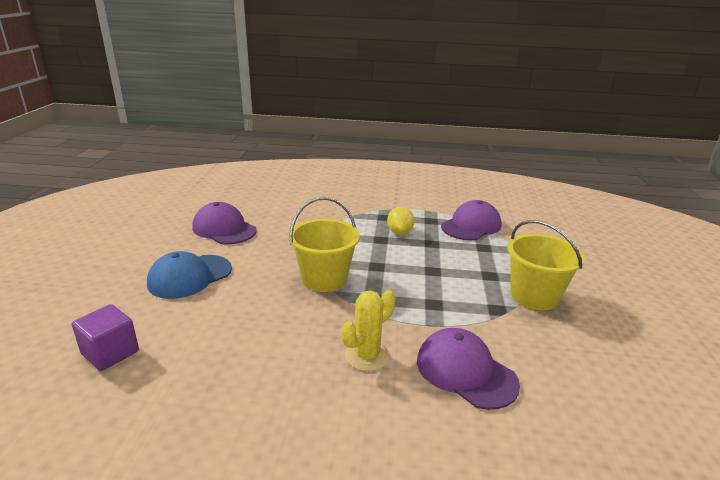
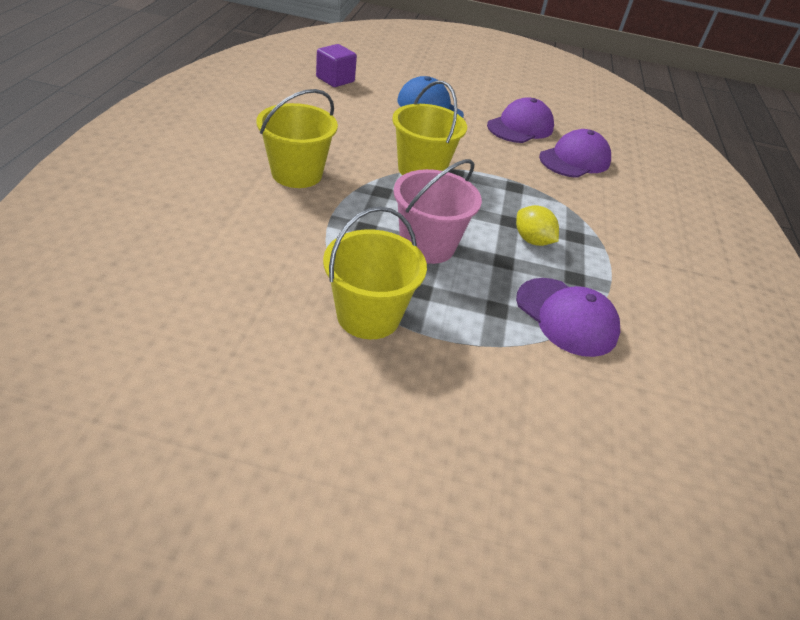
camera: 90 degrees right, 15 degrees up
(367, 355) = (297, 174): yellow cactus -> yellow bucket
(399, 232) = (532, 240): yellow lemon -> yellow lemon turned 45 degrees clockwise
(436, 274) = (427, 245): none -> pink bucket
(465, 371) = (256, 220): purple cap -> purple cap (575, 160)

